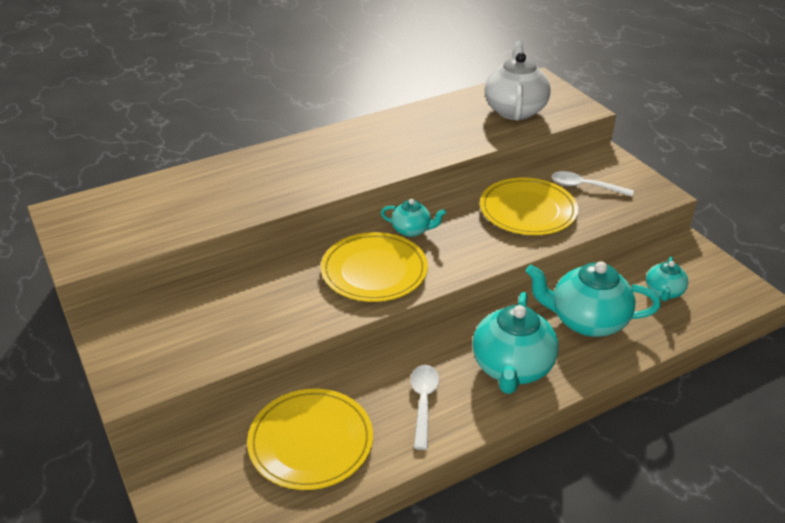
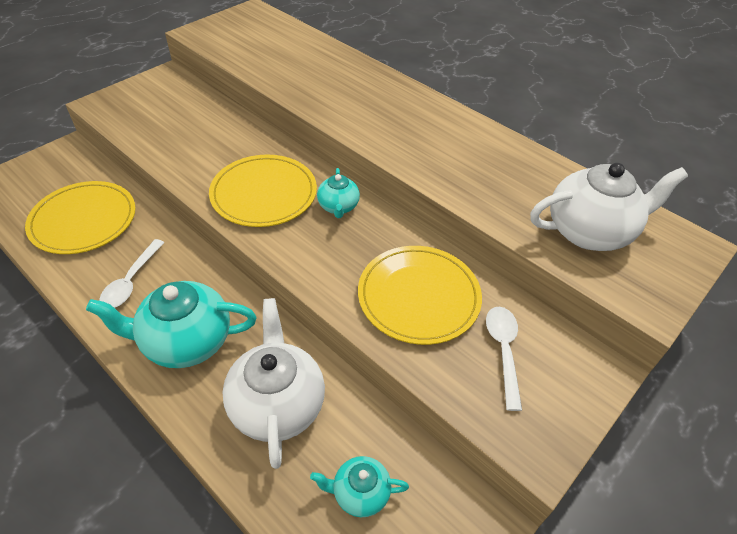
camera: 70 degrees right, 10 degrees up
(423, 403) = (131, 281): white spoon -> white spoon turned 120 degrees clockwise
(586, 321) = (277, 404): turquoise teapot -> white teapot

